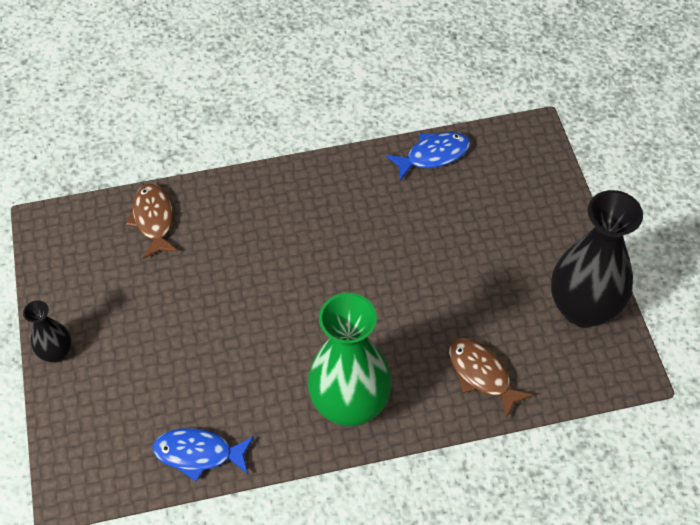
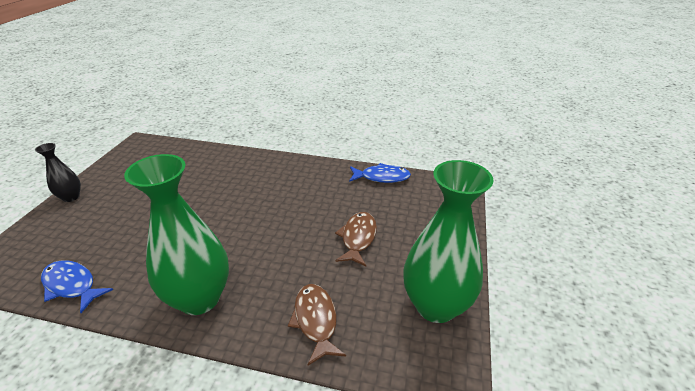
camera: 25 degrees right, 20 degrees down
(153, 219) = (192, 157): brown fish -> brown fish (358, 238)
(583, 309) = (435, 306): black vase -> green vase

